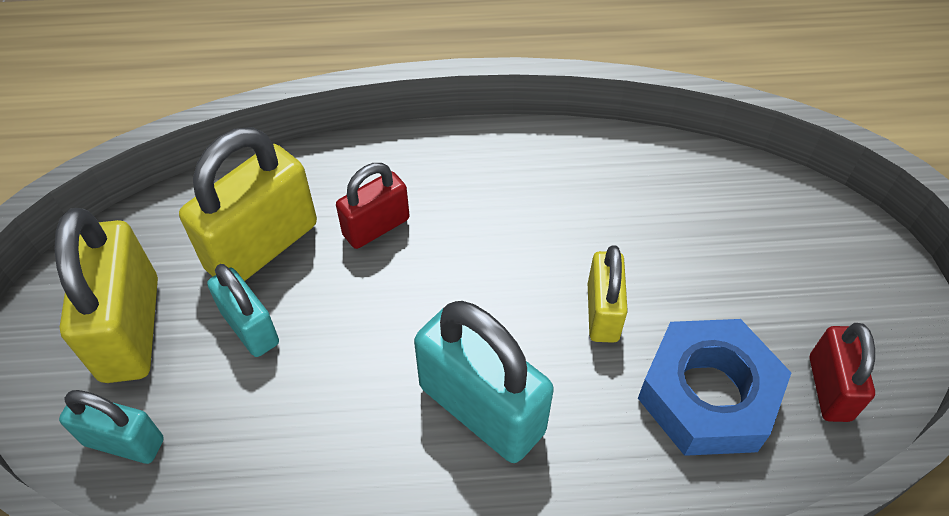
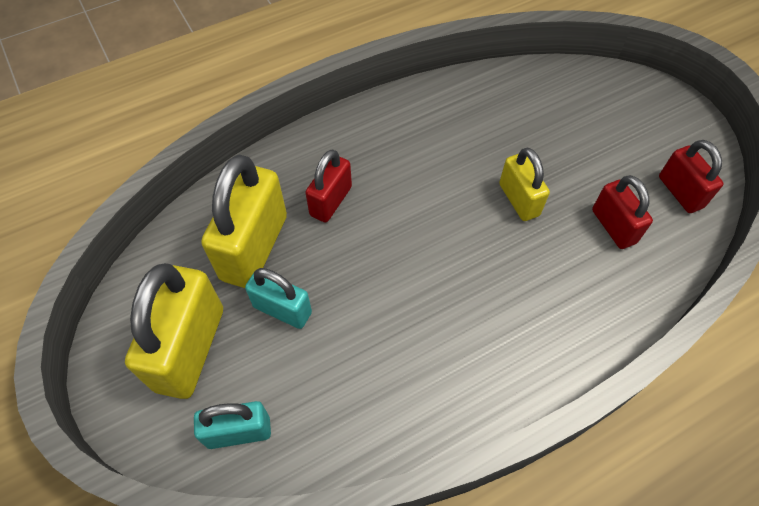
camera: 25 degrees left, 5 degrees up
(130, 329) = (190, 349): yellow padlock -> yellow padlock turned 45 degrees clockwise
(481, 409) = (479, 296): turquoise padlock -> none
(708, 395) = (613, 226): blue nut -> red padlock

